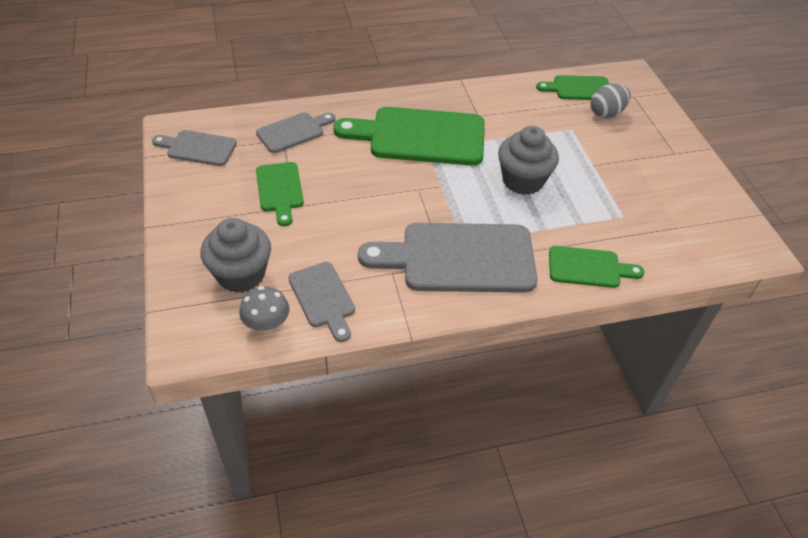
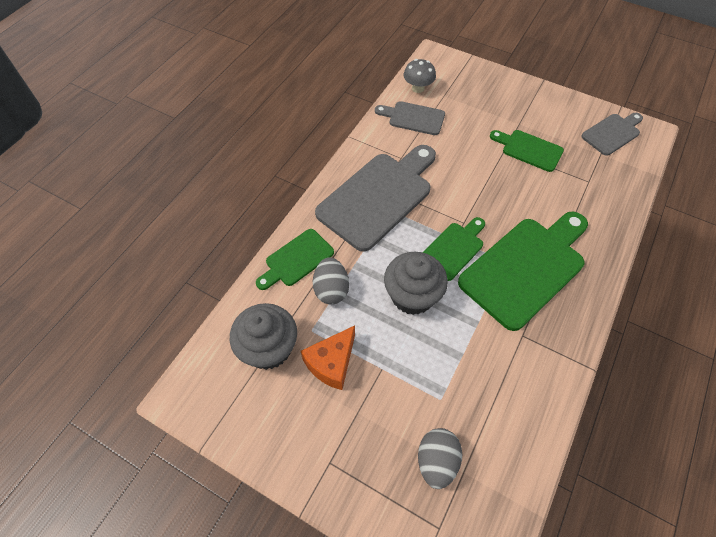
camera: 135 degrees right, 10 degrees up
(241, 274) = (465, 96): grey cupcake -> grey cupcake (269, 348)
(293, 132) = (595, 192): grey cutting board -> none
(578, 88) = (497, 477): green cutting board -> green cutting board (453, 249)
(581, 227) = (331, 289): none -> grey egg
(626, 190) = (332, 363): none -> orange cheese

